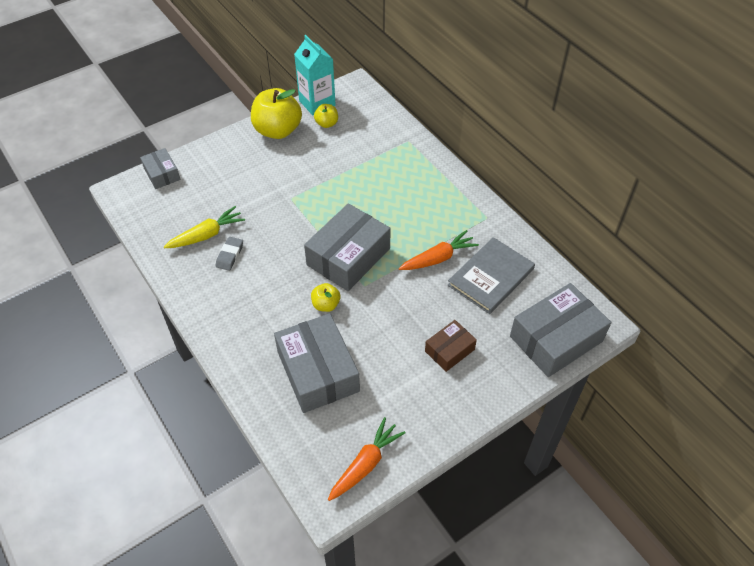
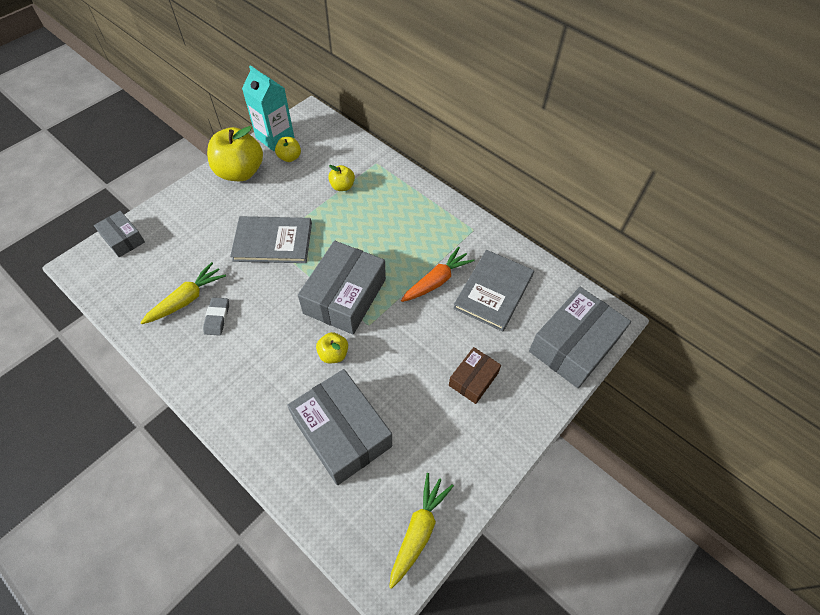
camera: 15 degrees left, 5 degrees up
(294, 197) = (273, 241): none -> grey book
(365, 464) = (419, 530): orange carrot -> yellow carrot
(370, 158) = (342, 186): none -> yellow apple

